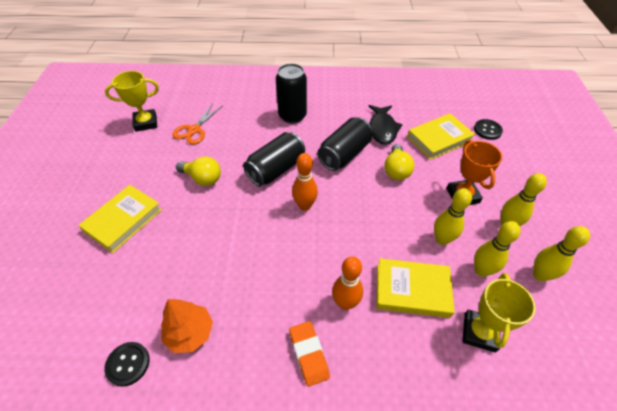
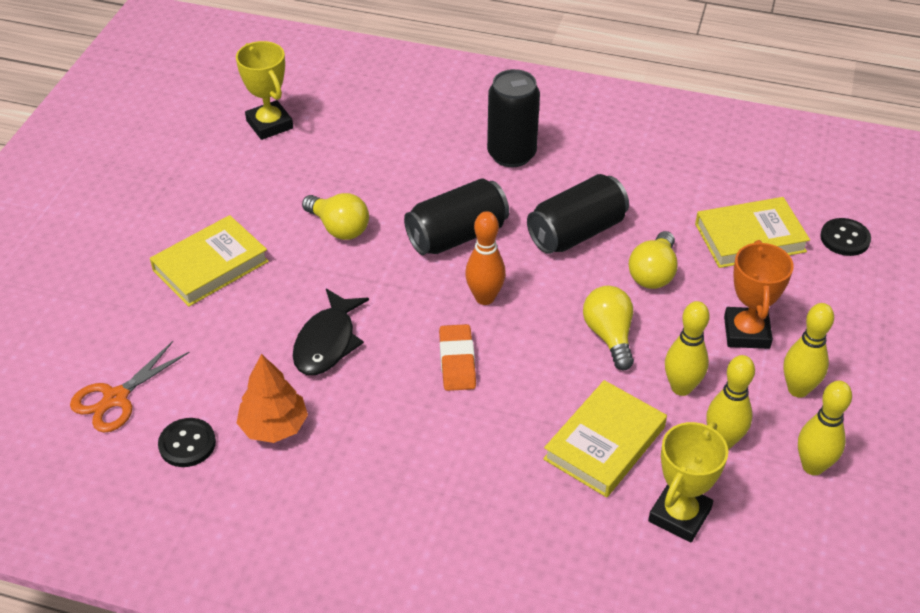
camera: 15 degrees right, 5 degrees down
(146, 123) = (269, 124): yellow trophy -> yellow trophy turned 60 degrees clockwise
(194, 130) = (344, 150): orange scissors -> orange scissors (116, 398)
(309, 354) = (426, 486): orange eraser -> orange eraser (457, 361)
(345, 303) = (499, 438): orange bowling pin -> none
(382, 129) = (658, 203): black fish -> black fish (327, 342)
(387, 215) = (609, 336): none -> yellow light bulb
(412, 290) = (604, 443): yellow book -> yellow book turned 75 degrees counterclockwise

